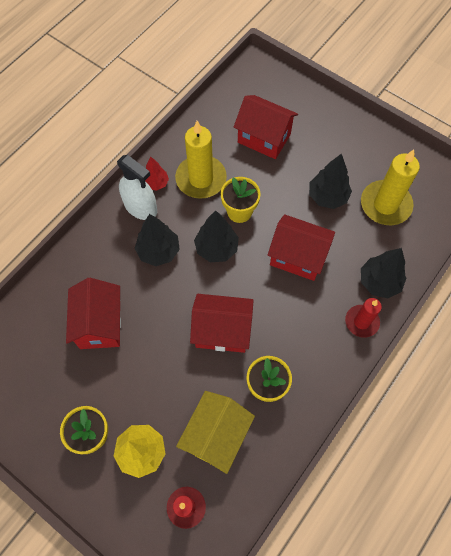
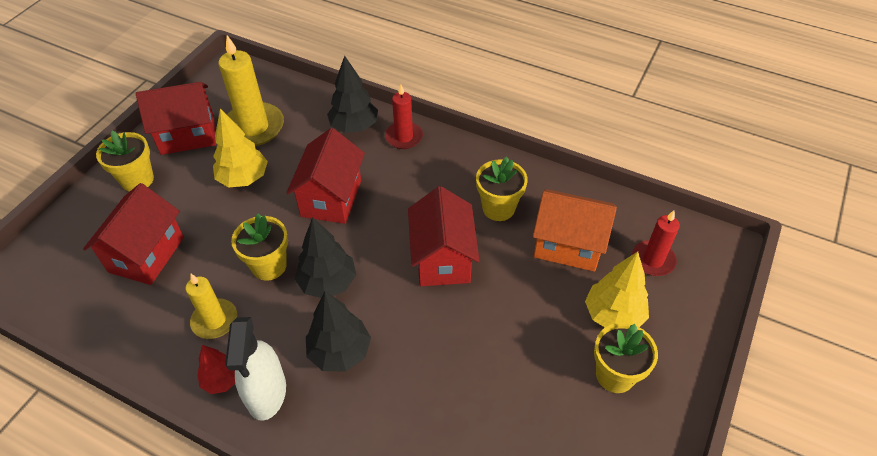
camera: 100 degrees left, 15 degrees down
(100, 324) = (465, 404): red house -> red house (188, 135)
(140, 207) = (266, 393): white spray bottle -> white spray bottle turned 150 degrees clockwise
(201, 179) = (215, 320): yellow candle -> yellow candle, size x0.61
(216, 436) = (568, 245): yellow house -> orange house
(327, 197) = (243, 179): black tree -> yellow tree
(335, 128) = (137, 180): none -> yellow flower pot

